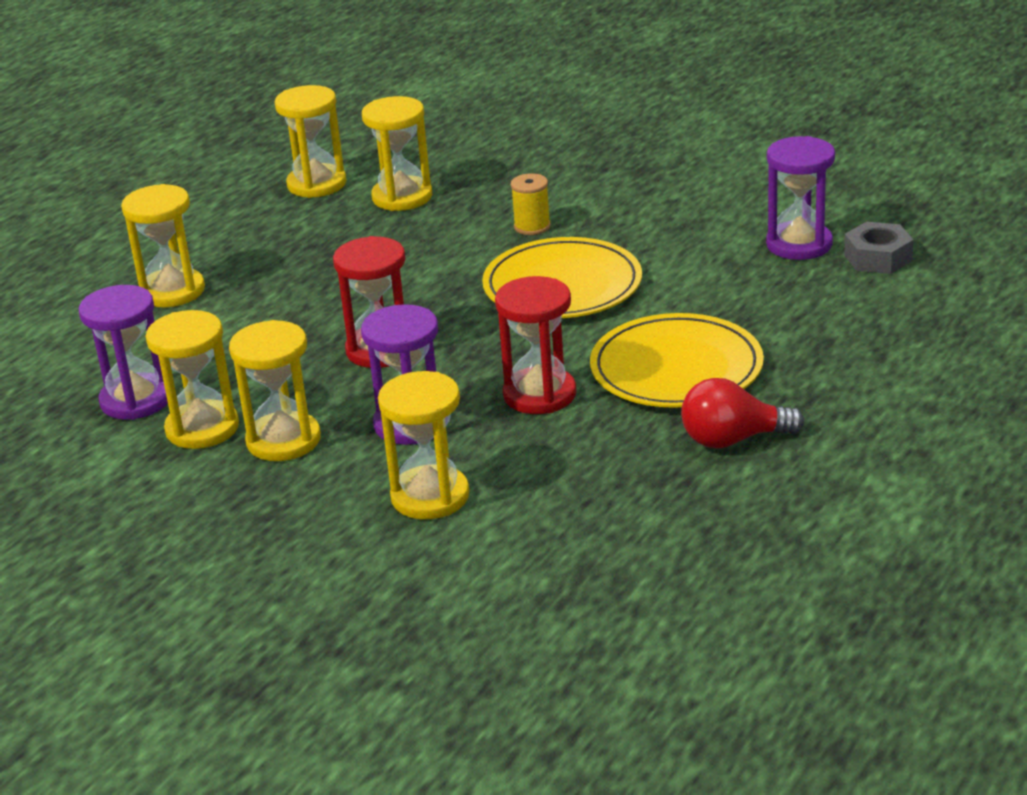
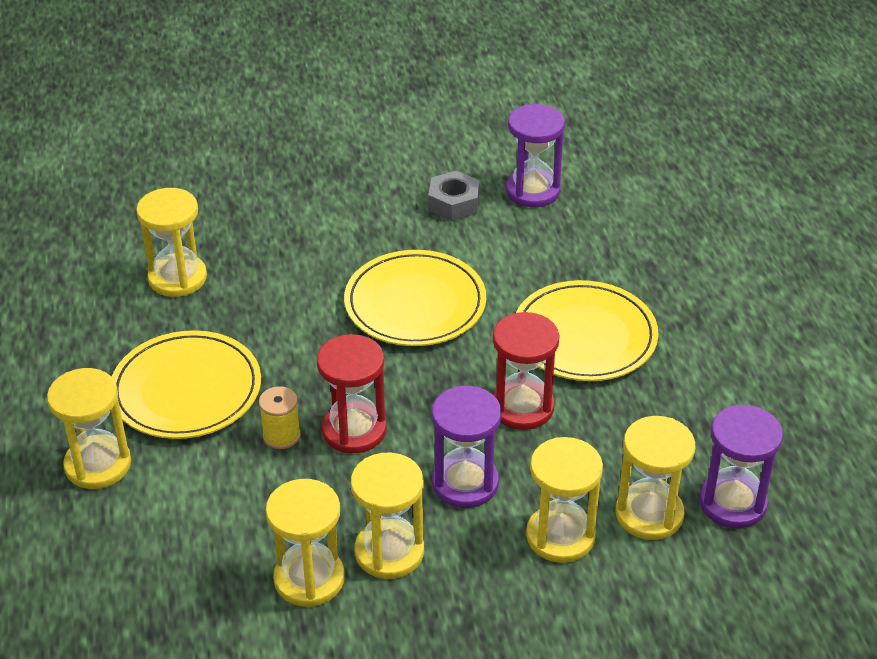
camera: 45 degrees left, 10 degrees up
(136, 400) = (215, 585): purple hourglass -> purple hourglass (732, 503)
(300, 271) = (186, 390): none -> yellow plate
(317, 184) = (83, 297): yellow hourglass -> yellow hourglass (649, 514)
(532, 227) = (322, 260): yellow spool -> yellow spool (281, 436)
(732, 440) = (691, 375): red light bulb -> none
(877, 258) = (596, 179): grey nut -> grey nut (454, 203)

